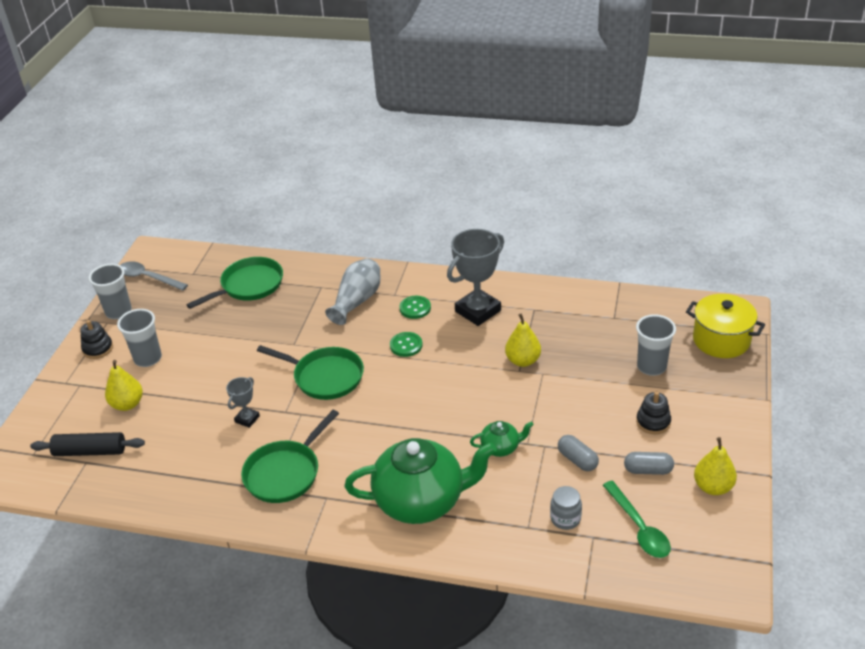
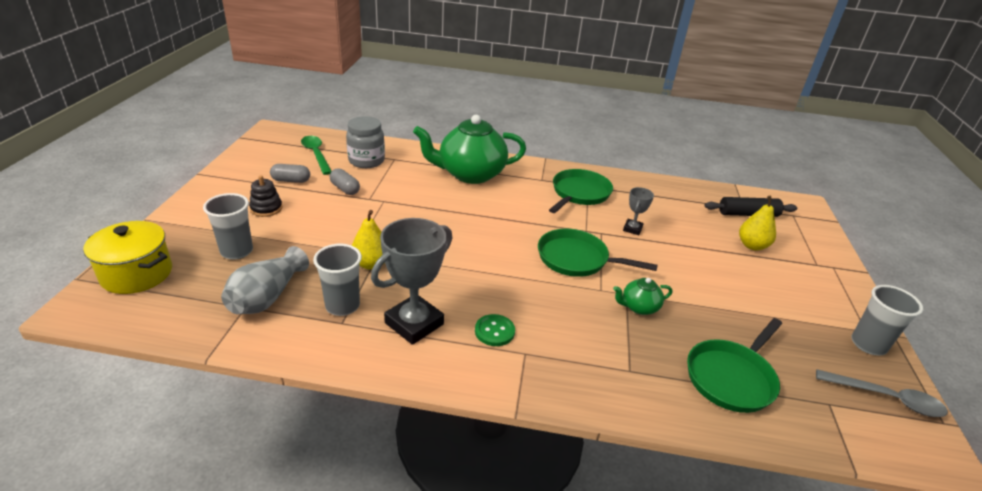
camera: 170 degrees right, 5 degrees down
(98, 349) = (840, 299): black stacking toy -> none
(148, 358) = (774, 286): grey cup -> grey cup (342, 306)
(357, 301) = (572, 345): grey vase -> grey vase (267, 297)
(406, 345) = (499, 286): green button -> none
(501, 447) = (406, 199): green teapot -> green teapot (639, 307)
(565, 519) = (366, 161): grey jar -> grey jar, size x1.65
(713, 487) = (247, 169): yellow pear -> none

